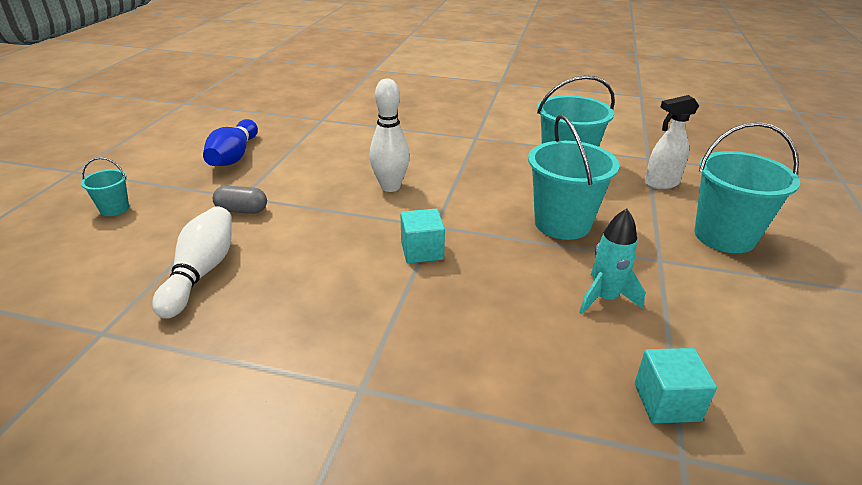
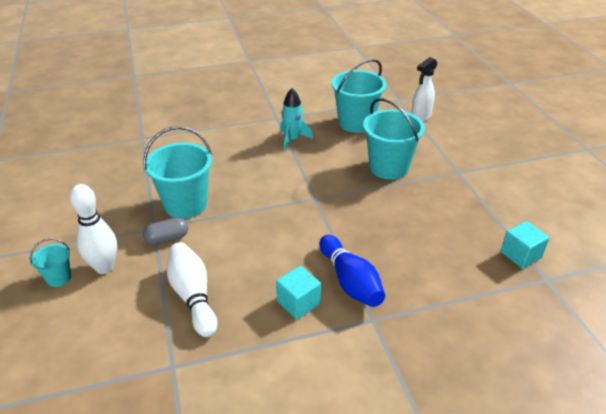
camera: 30 degrees left, 5 degrees up
(234, 156) = (106, 196): blue bowling pin -> blue bowling pin (350, 281)
(390, 187) = (256, 179): white bowling pin -> white bowling pin (104, 267)
(422, 251) = (323, 219): turquoise cube -> turquoise cube (298, 302)
(604, 298) = (449, 208): turquoise rocket -> turquoise rocket (292, 139)
(724, 236) = (478, 144): turquoise bucket -> turquoise bucket (185, 205)

